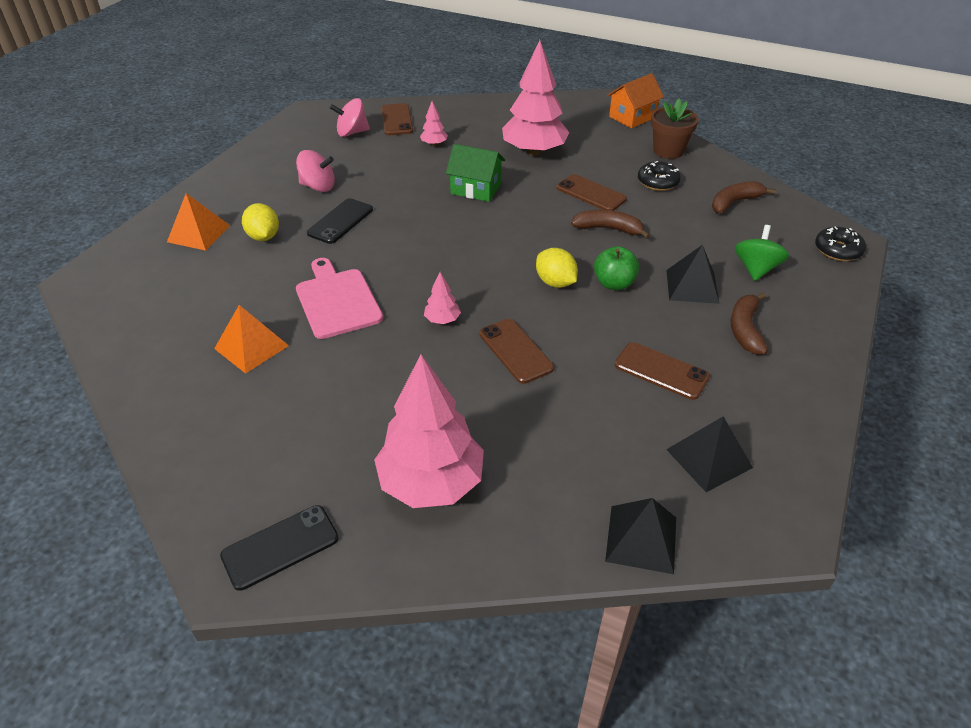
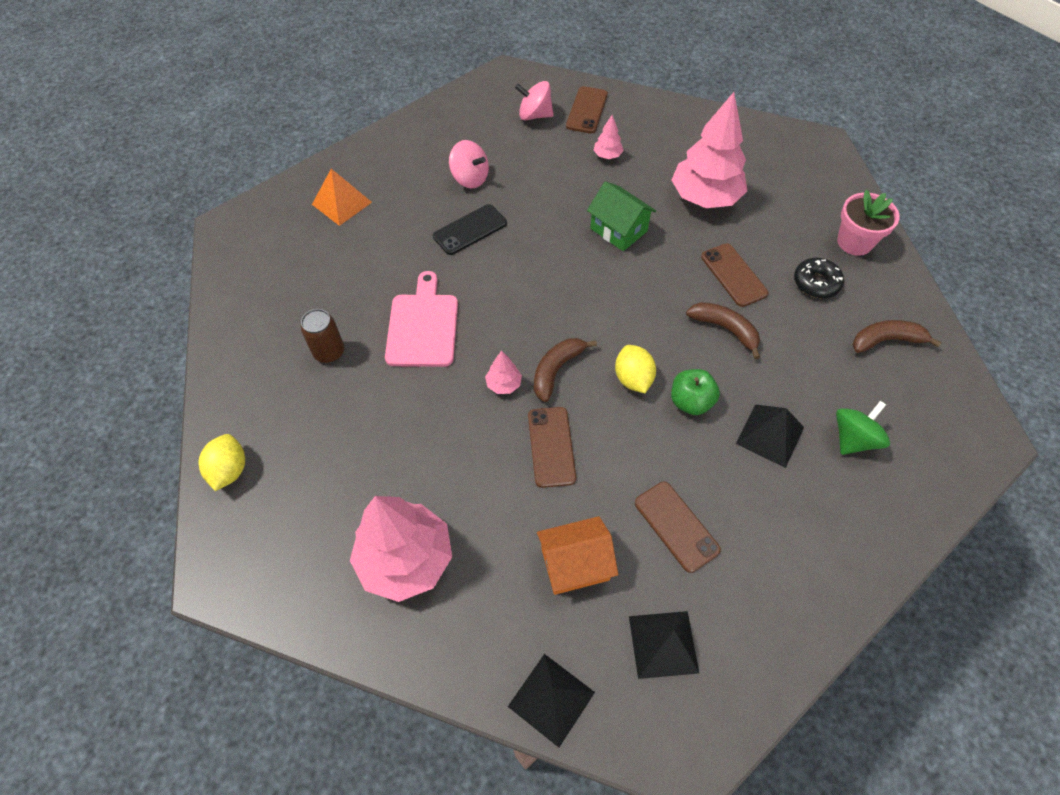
camera: 25 degrees right, 15 degrees up
(251, 347) = (329, 352): orange pyramid -> brown can
(264, 237) = (394, 226): yellow lemon -> yellow lemon (229, 470)
(280, 547) = (262, 569): black phone -> none
(632, 117) = (842, 180): orange house -> orange house (575, 564)
(668, 151) = (854, 242): brown flower pot -> pink flower pot
(745, 329) = (793, 511): brown banana -> brown banana (556, 370)
(837, 250) = (965, 447): black donut -> none

